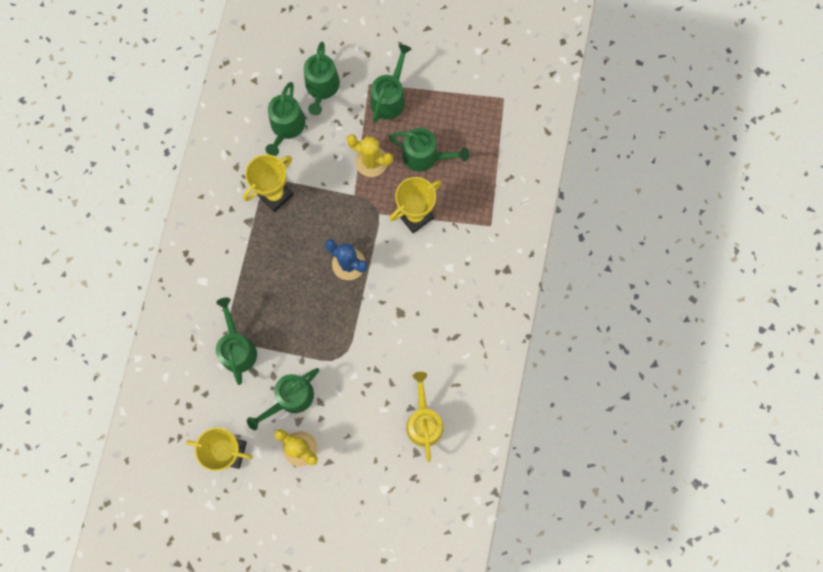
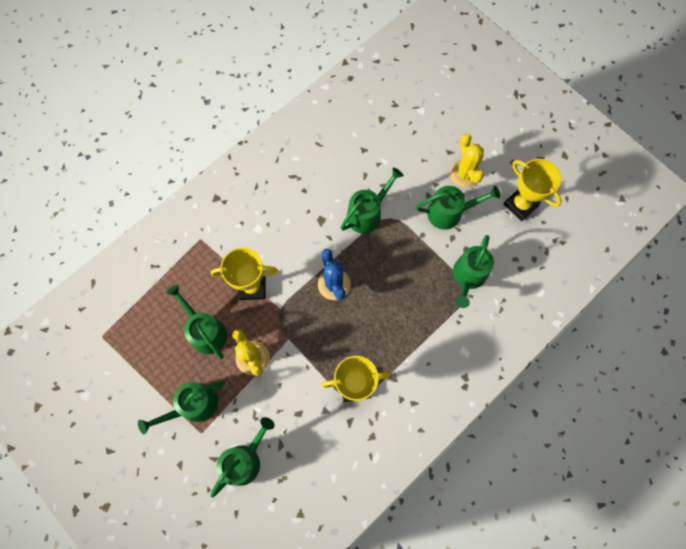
camera: 145 degrees left, 5 degrees down
(286, 127) = (302, 443): green watering can -> green watering can (367, 214)
(424, 422) = (360, 134): yellow watering can -> none

